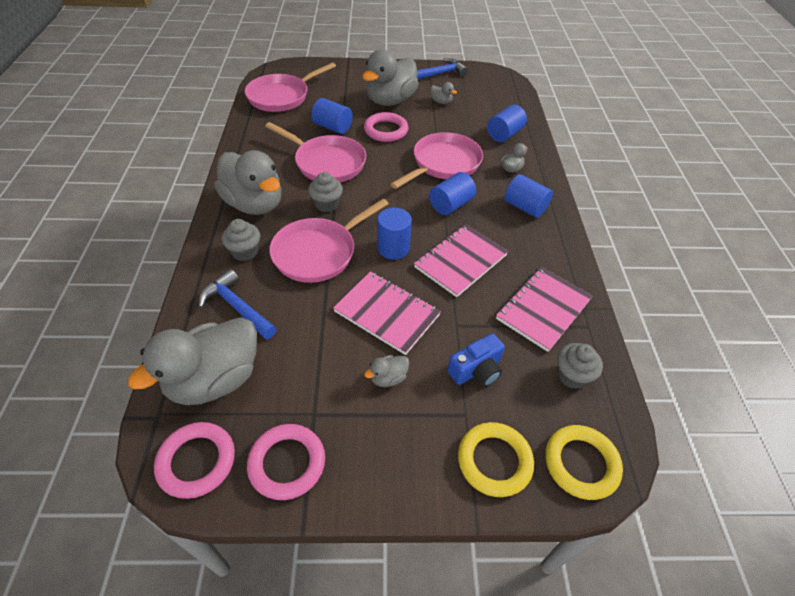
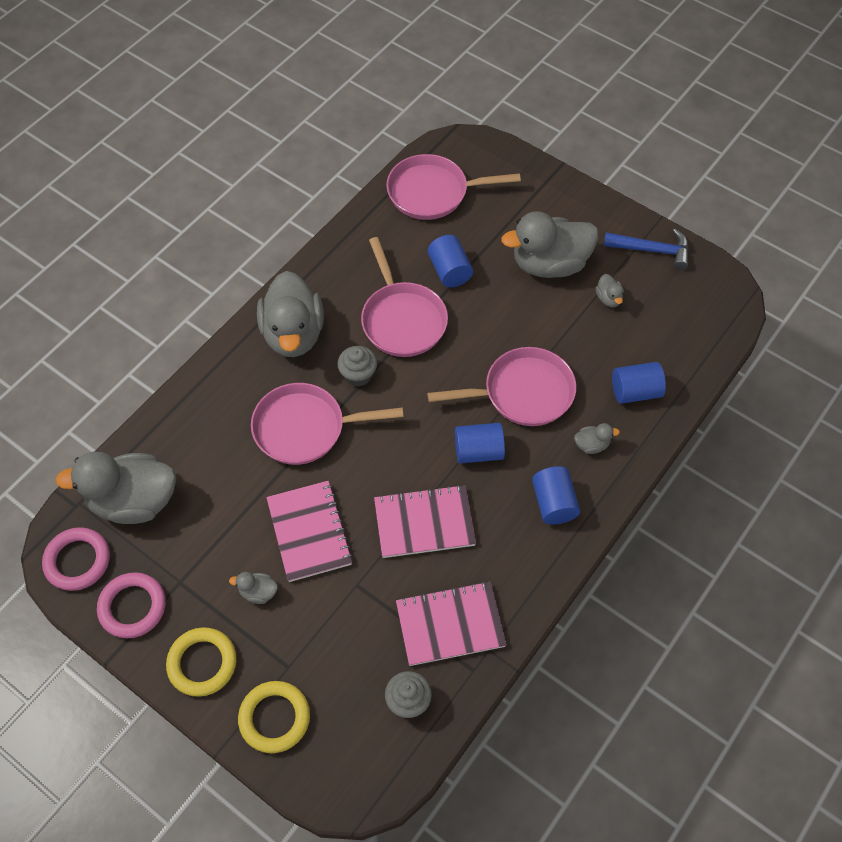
camera: 40 degrees right, 10 degrees up
(237, 307) = (197, 442): blue hammer -> none
(245, 252) = (245, 387): grey cupcake -> none
(386, 130) = (503, 308): pink ring -> none
(393, 248) = (375, 467): blue cylinder -> none
(476, 370) = (333, 637): blue camera -> none
(581, 464) = (337, 771): yellow ring -> yellow ring (202, 663)

